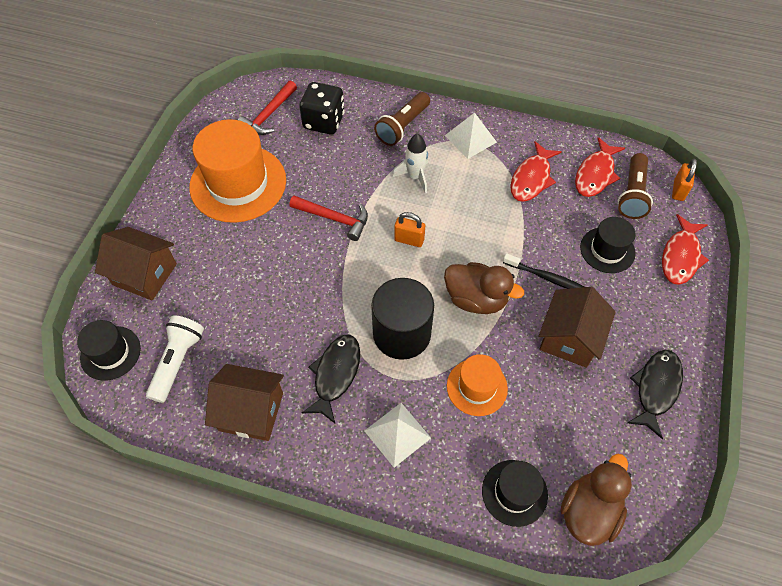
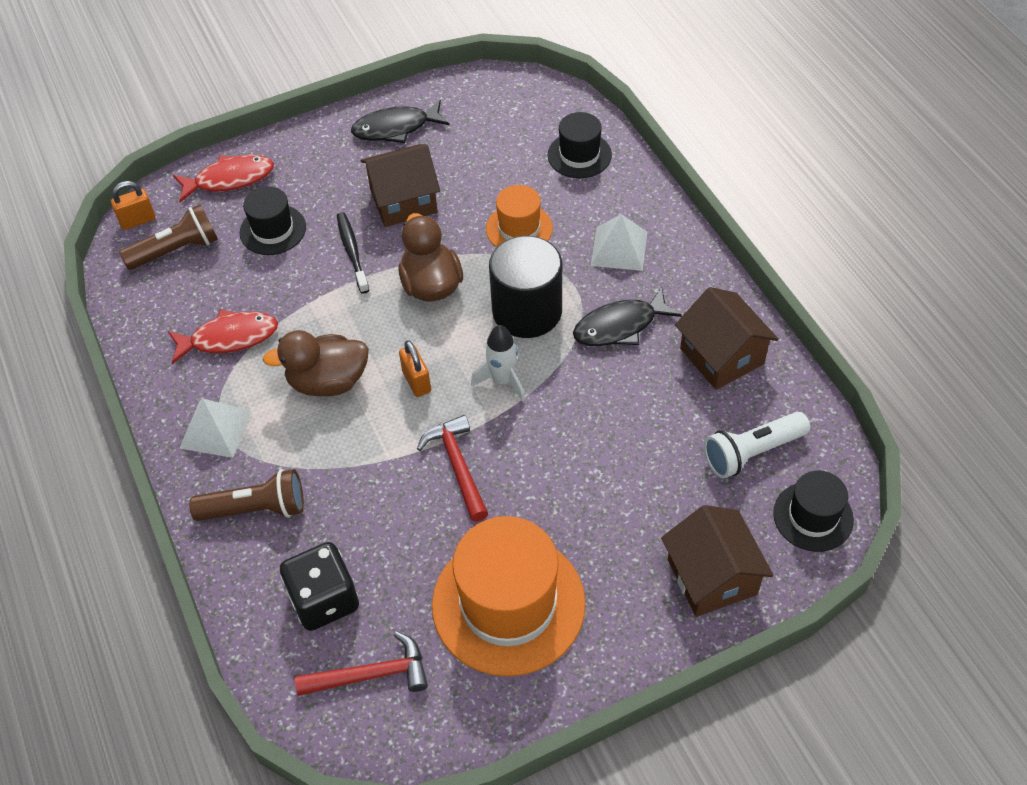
camera: 130 degrees left, 5 degrees down
(415, 177) = (326, 438): white rocket -> white rocket (502, 380)
(588, 511) = (544, 111): brown duck -> brown duck (328, 381)
(595, 174) = (173, 292): red fish -> none

